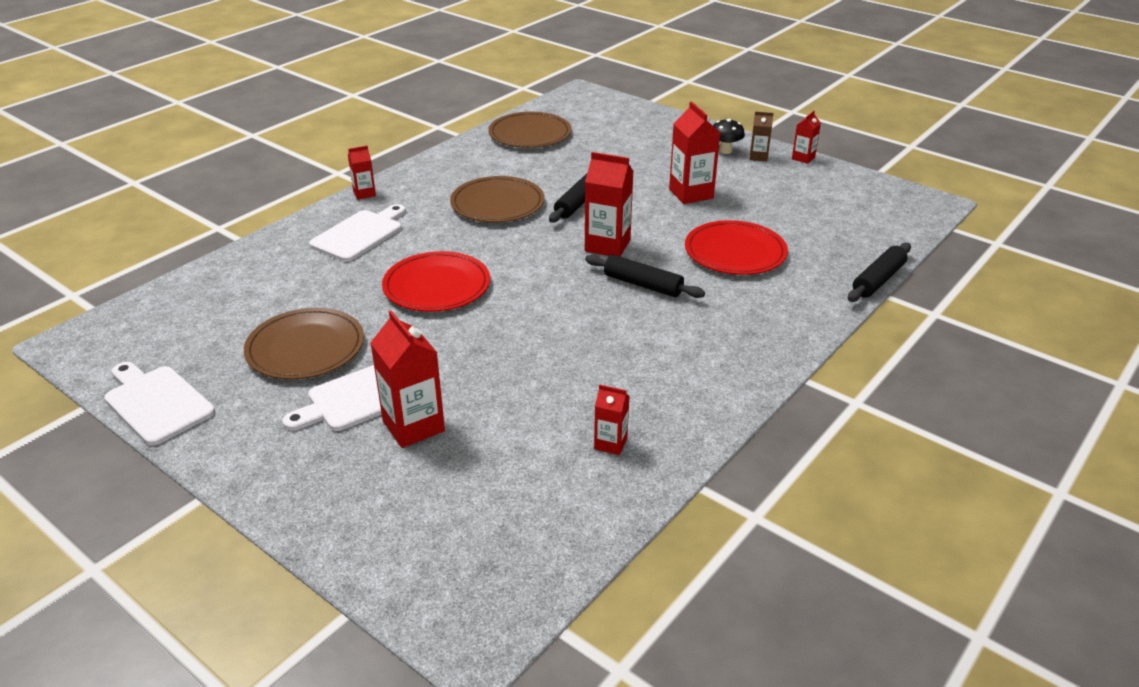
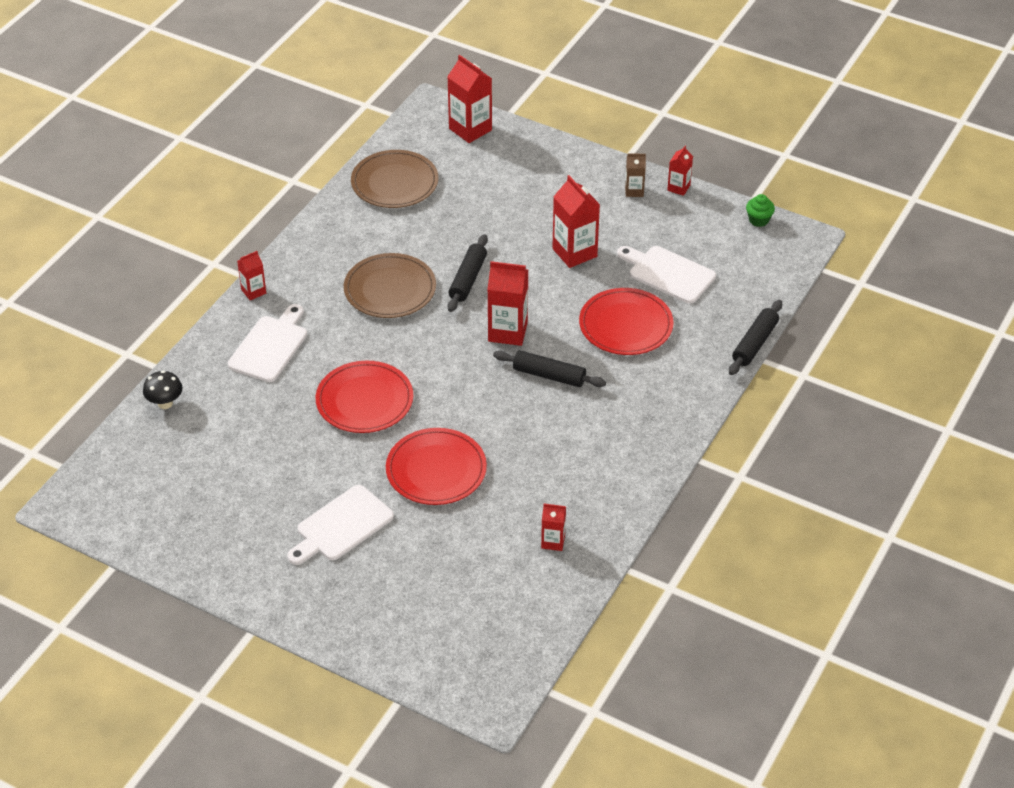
camera: 10 degrees left, 10 degrees up
(156, 402) = (174, 554): white cutting board -> white cutting board (668, 273)
(305, 348) = (274, 483): brown plate -> none
(413, 426) = (393, 547): red carton -> red carton (470, 129)
(491, 355) = (436, 470): none -> red plate
(725, 151) = (600, 185): black mushroom -> black mushroom (165, 403)
(884, 186) = (758, 220): none -> green cupcake

